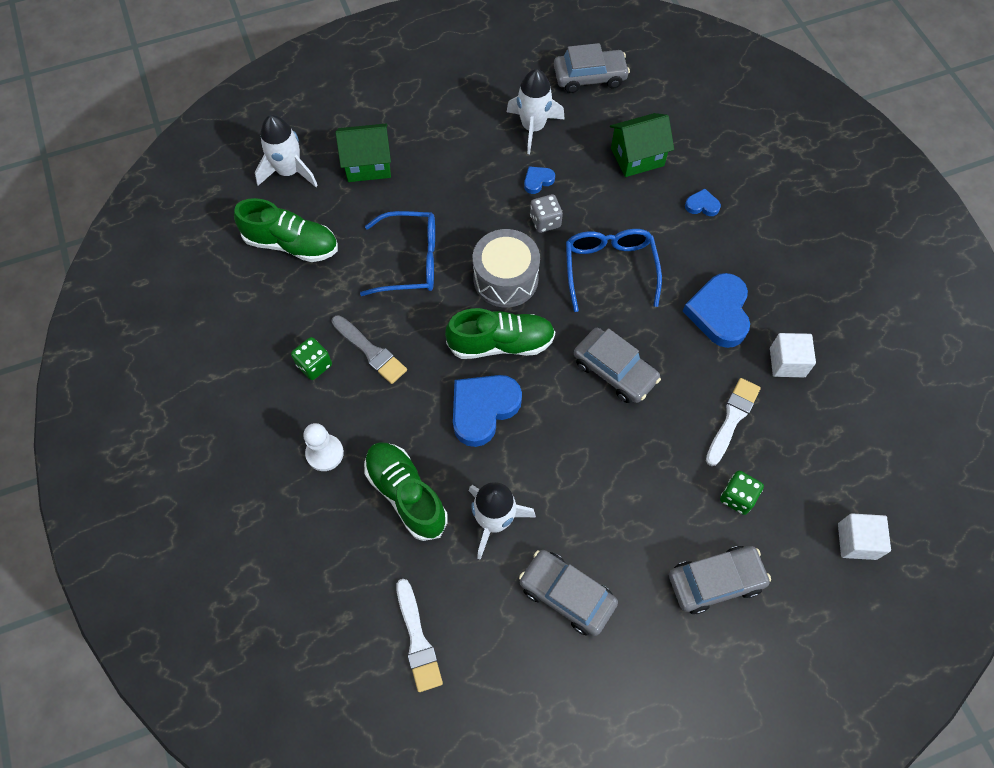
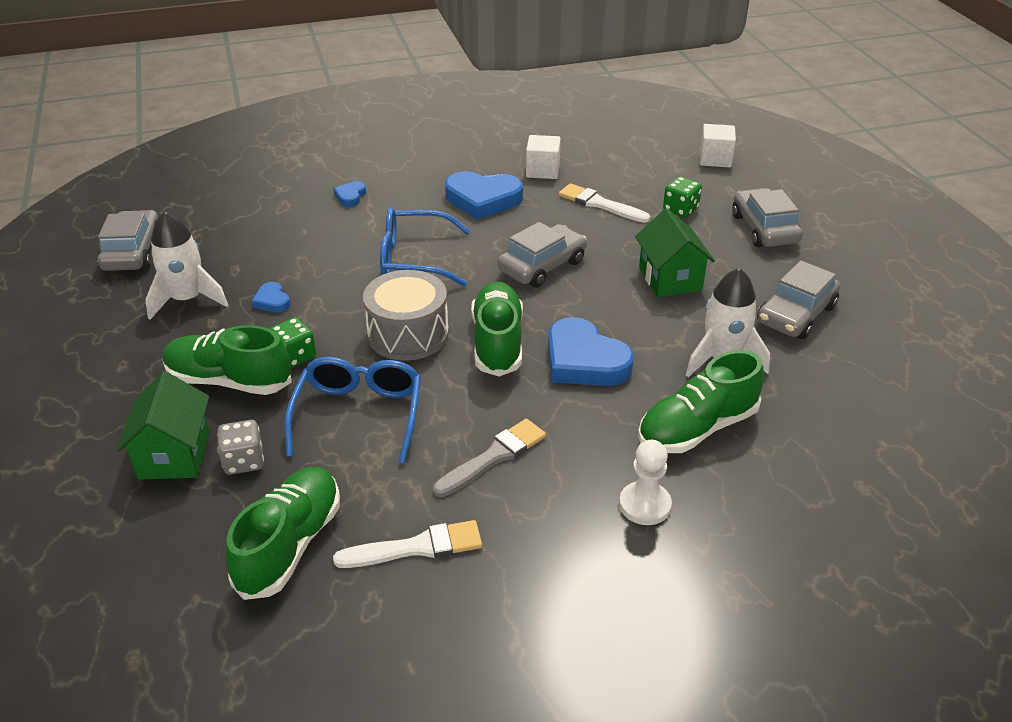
camera: 85 degrees left, 25 degrees down
(289, 171) = (143, 550): white rocket -> none
(314, 365) = (508, 516): green dice -> green dice (294, 356)
(417, 639) = (872, 424): white brush -> white brush (416, 547)
(442, 176) = (229, 381): none -> green shoe
(545, 221) = (334, 299): grey dice -> grey dice (244, 461)
(637, 157) = (269, 229): green house -> green house (670, 279)

